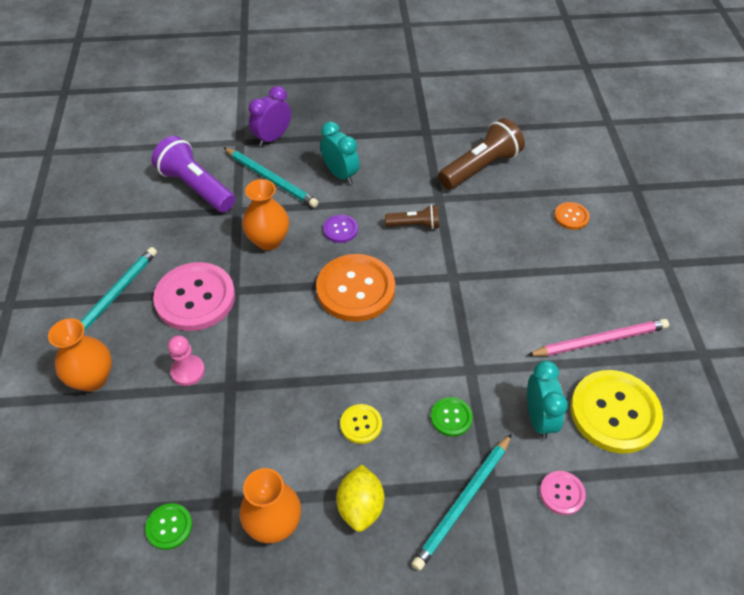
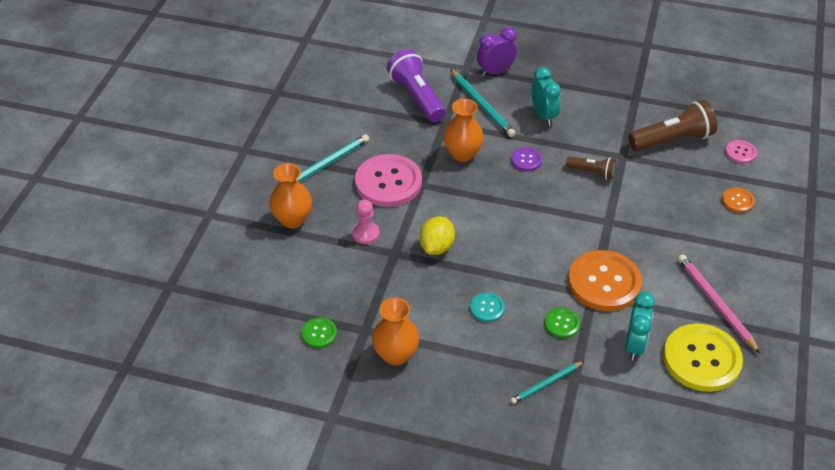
camera: 20 degrees right, 5 degrees down
(355, 289) = (521, 209): orange button -> orange button (604, 282)
(360, 507) = (465, 363): yellow lemon -> yellow lemon (437, 247)
(361, 424) = (487, 308): yellow button -> turquoise button
(463, 502) = (546, 384): turquoise pencil -> turquoise pencil, size x0.63
(562, 493) = (629, 401): pink button -> pink button (740, 153)
(600, 340) = (715, 303): pink pencil -> pink pencil turned 120 degrees counterclockwise

